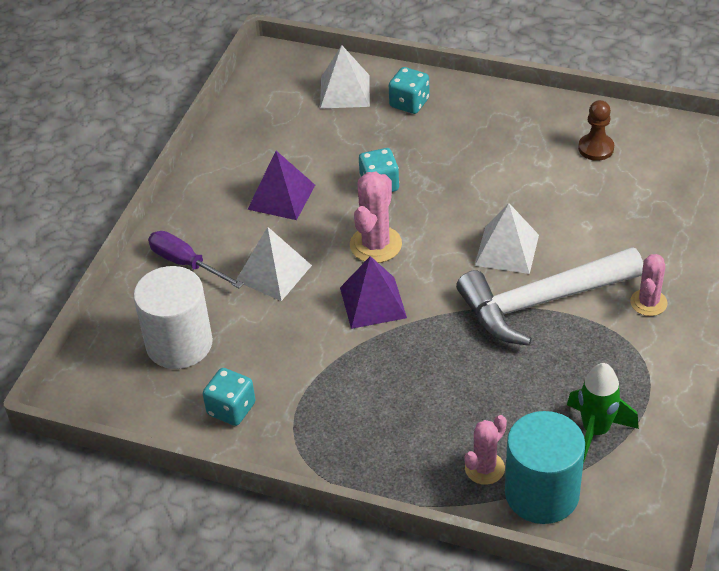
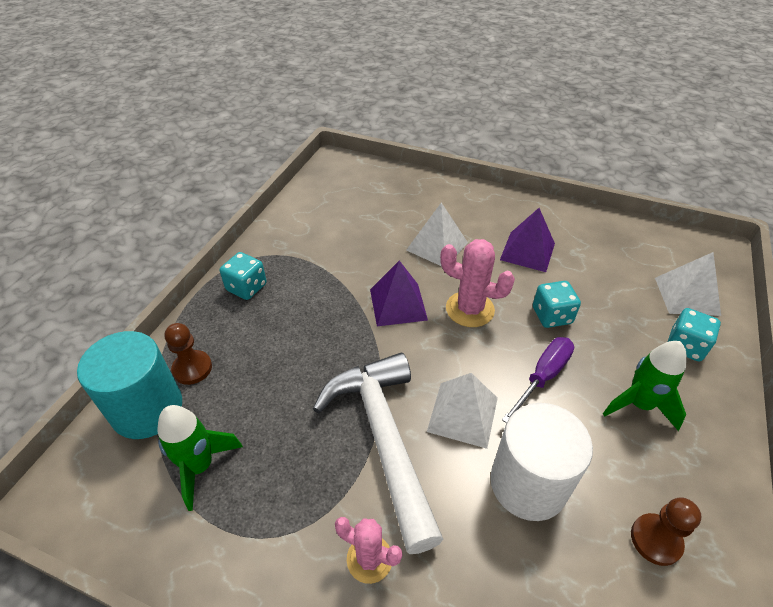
camera: 90 degrees right, 0 degrees up
(179, 344) = (369, 201): white cylinder -> white cylinder (528, 483)
(186, 263) = (449, 202): purple screwdriver -> purple screwdriver (542, 377)
(231, 409) = (303, 225): turquoise dice -> turquoise dice (246, 287)
(479, 140) = (639, 405): none -> green rocket
(484, 468) = (192, 368): pink cactus -> brown pawn

